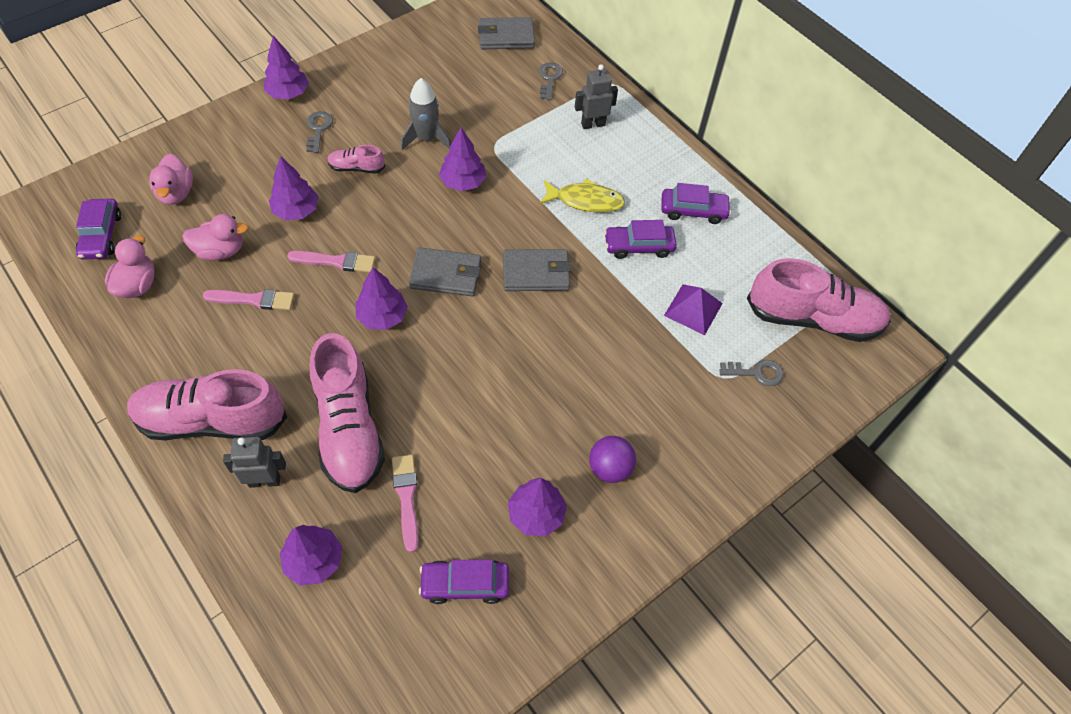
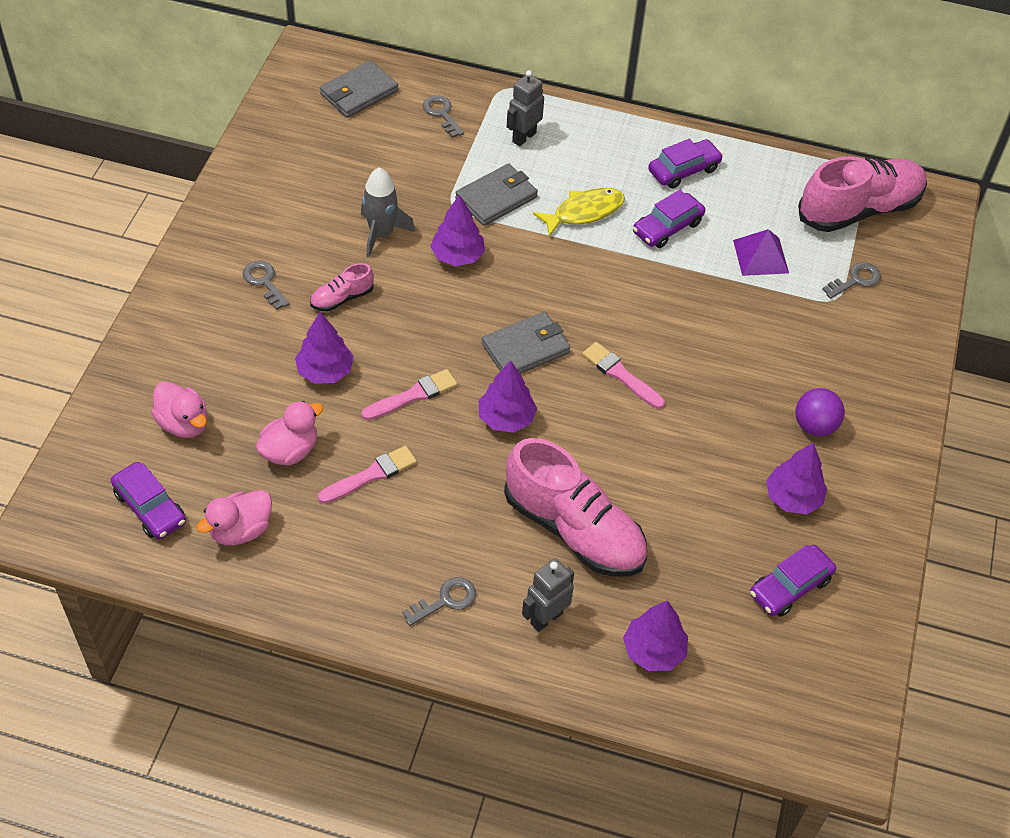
camera: 35 degrees left, 5 degrees down
(137, 285) = (241, 530): pink duck -> pink duck turned 105 degrees counterclockwise
(212, 420) = (445, 600): pink shoe -> grey key
(288, 93) = (195, 263): purple tree -> none
(406, 498) = (679, 553): pink brush -> pink brush (620, 375)
(536, 273) = (603, 301): grey wallet -> grey wallet (496, 198)

